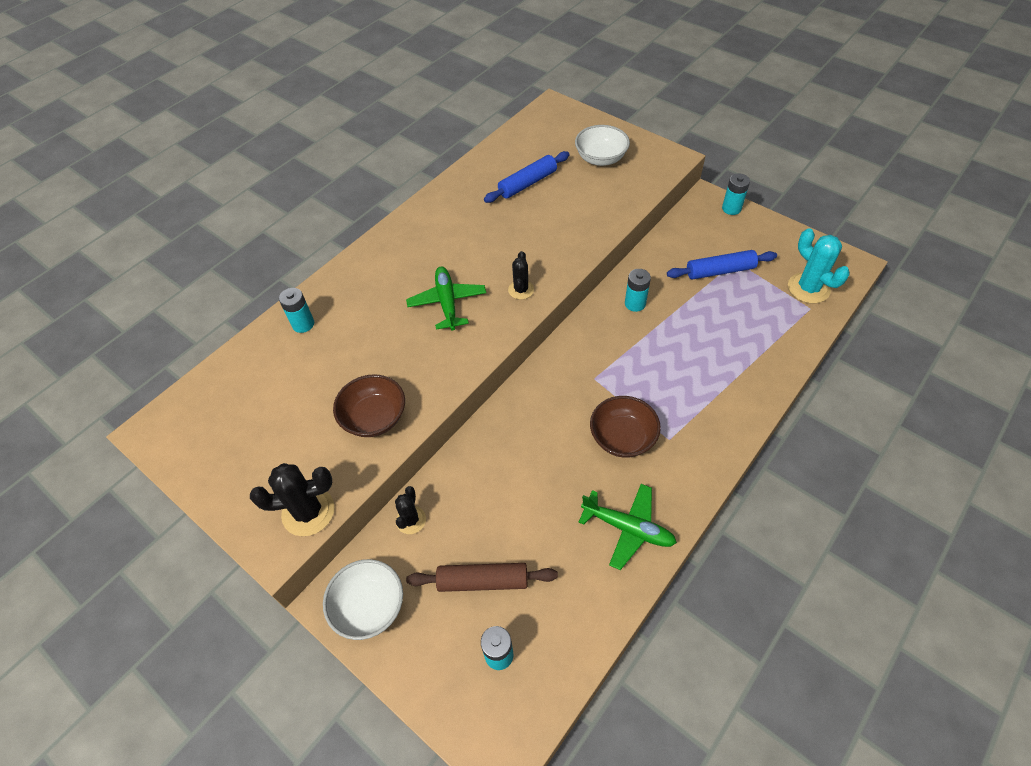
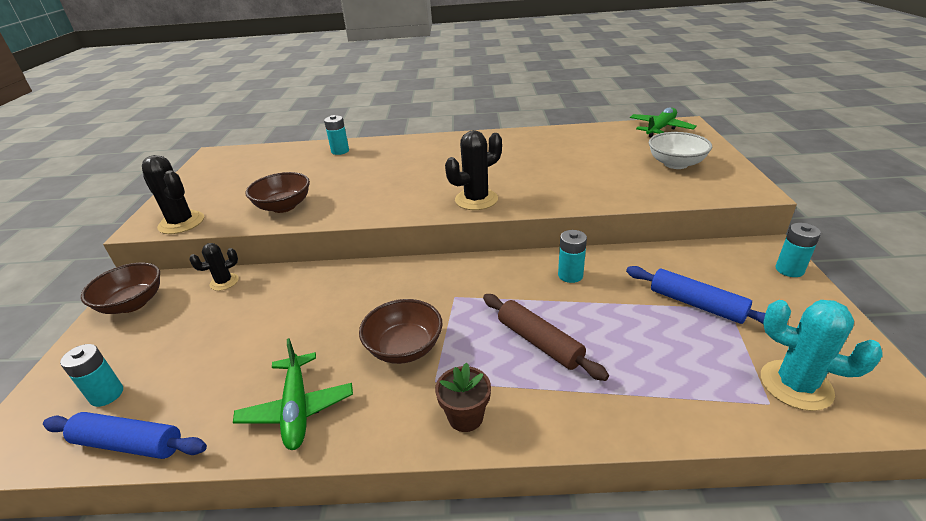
camera: 50 degrees right, 20 degrees down
(369, 607) = (133, 303): white bowl -> brown bowl
(447, 302) = (422, 181): green plane -> green plane (660, 128)
(482, 581) = (183, 346): brown rolling pin -> brown rolling pin (539, 342)
(521, 290) = (476, 200): black cactus -> black cactus, size x1.66
(527, 183) = (588, 153): blue rolling pin -> blue rolling pin (129, 443)
(712, 441) = (465, 417): none -> brown flower pot
(808, 288) = (796, 385): turquoise cactus -> turquoise cactus turned 75 degrees counterclockwise

